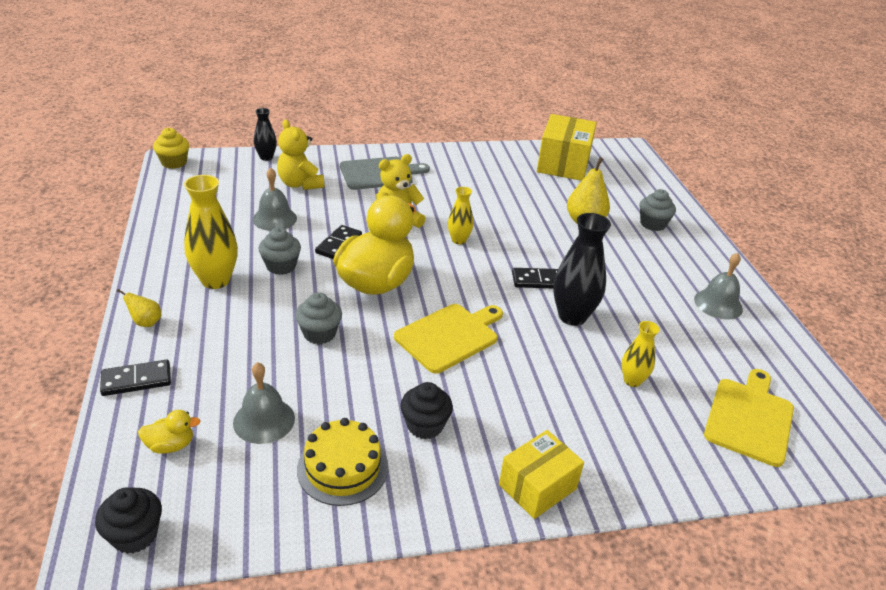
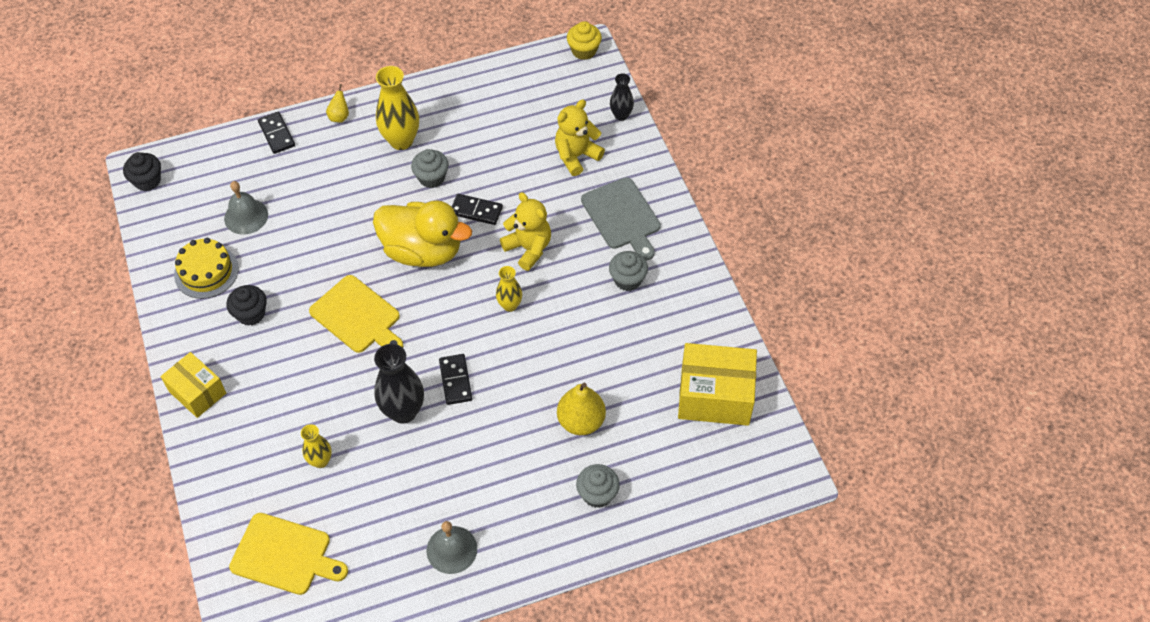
camera: 85 degrees right, 20 degrees up
(170, 445) = (218, 173): yellow duck -> none
(274, 218) = (506, 153): grey bell -> none
(319, 333) = (345, 226): grey cupcake -> grey cupcake (627, 279)

